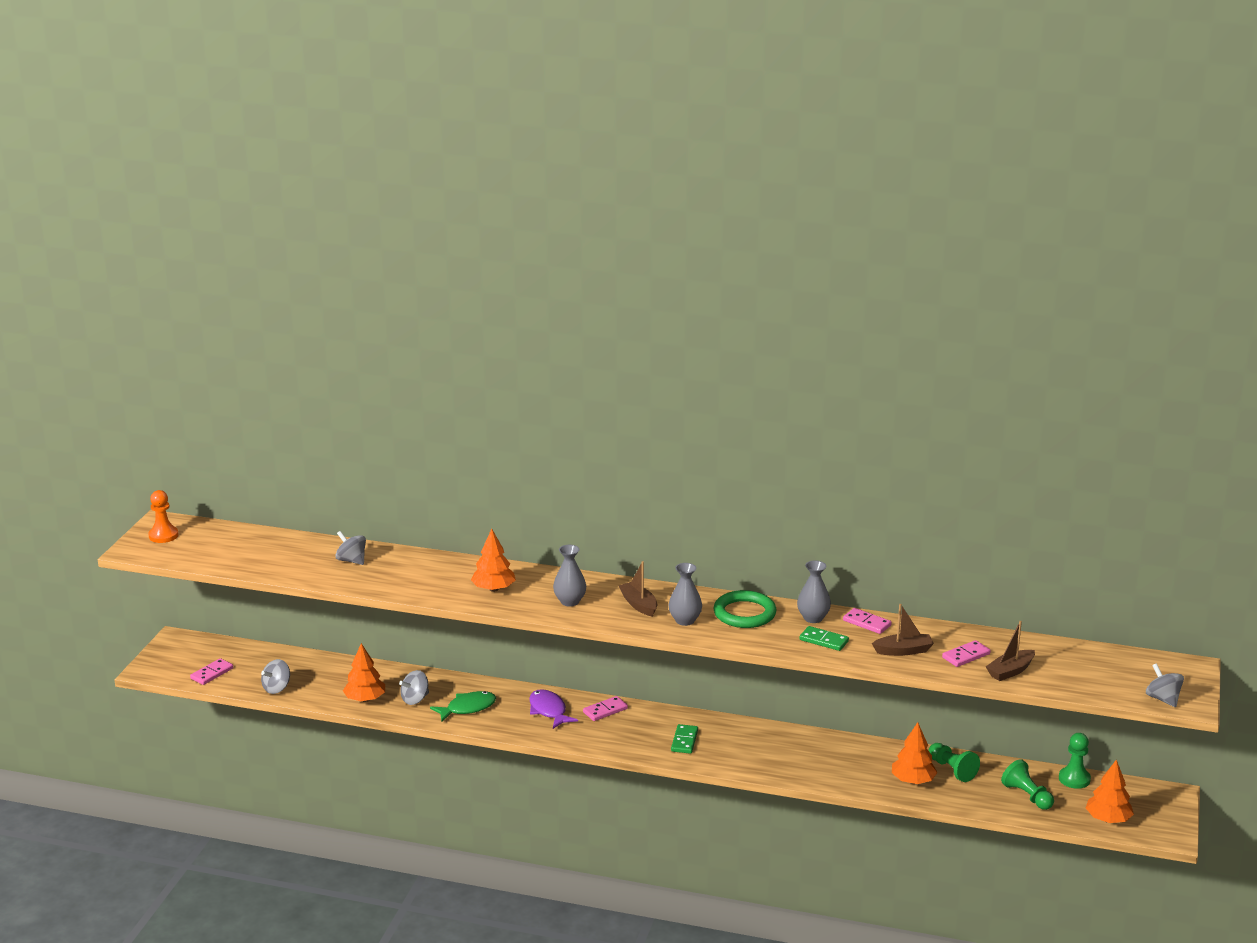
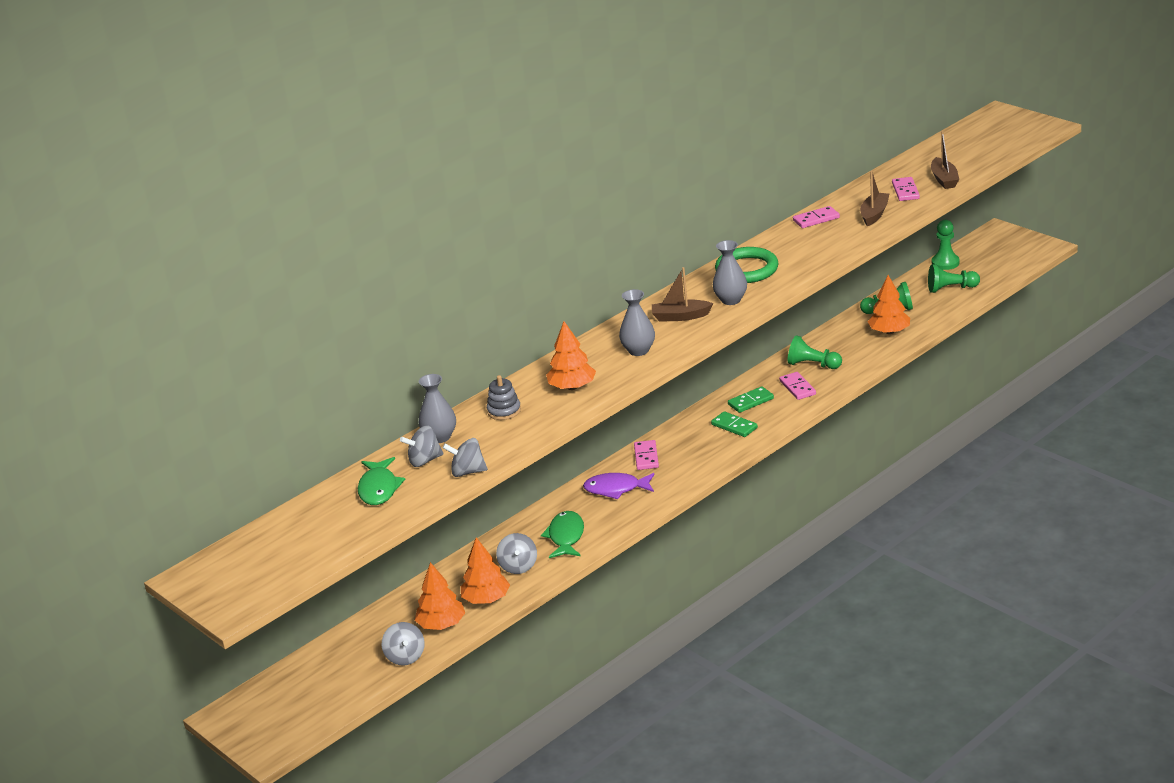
camera: 55 degrees left, 5 degrees up
(163, 535) = (223, 580): orange pawn -> none
(212, 673) = (327, 700): pink domino -> pink domino (797, 388)
(305, 555) = (379, 488): none -> green fish
(440, 571) = (504, 411): none -> grey stacking toy
(813, 618) = (785, 240): grey vase -> grey vase (440, 437)
(817, 753) = (813, 365): none -> green pawn
(824, 640) = (826, 244): green domino -> green domino (750, 401)
(1108, 819) = (1007, 265): orange tree -> orange tree (441, 625)
(1162, 699) = (1032, 134): grey spinning top -> grey spinning top (467, 472)

